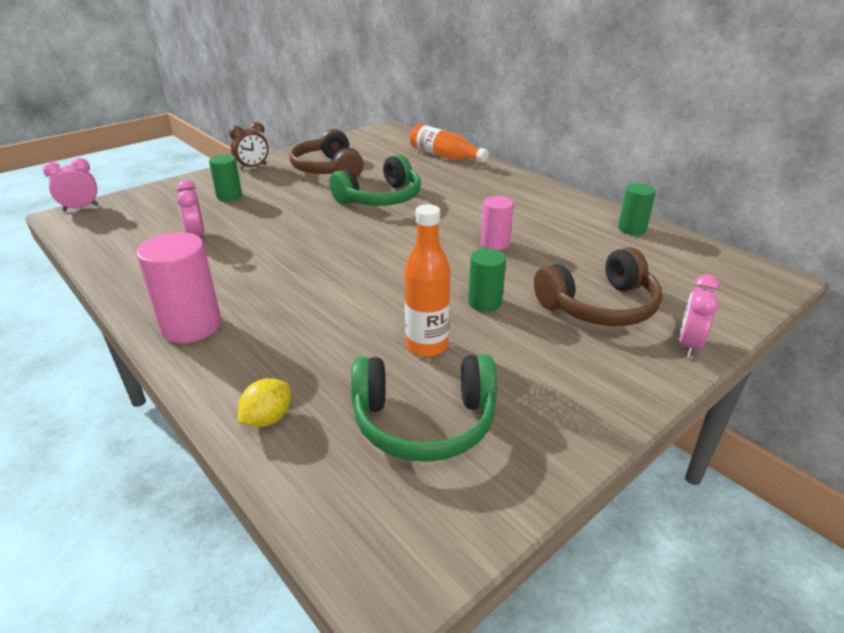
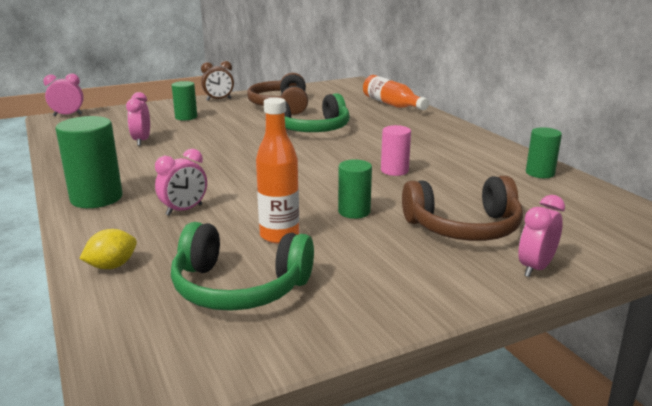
camera: 15 degrees right, 10 degrees down
(191, 326) = (96, 198): pink cylinder -> green cylinder
(304, 328) = (184, 210): none -> pink clock

